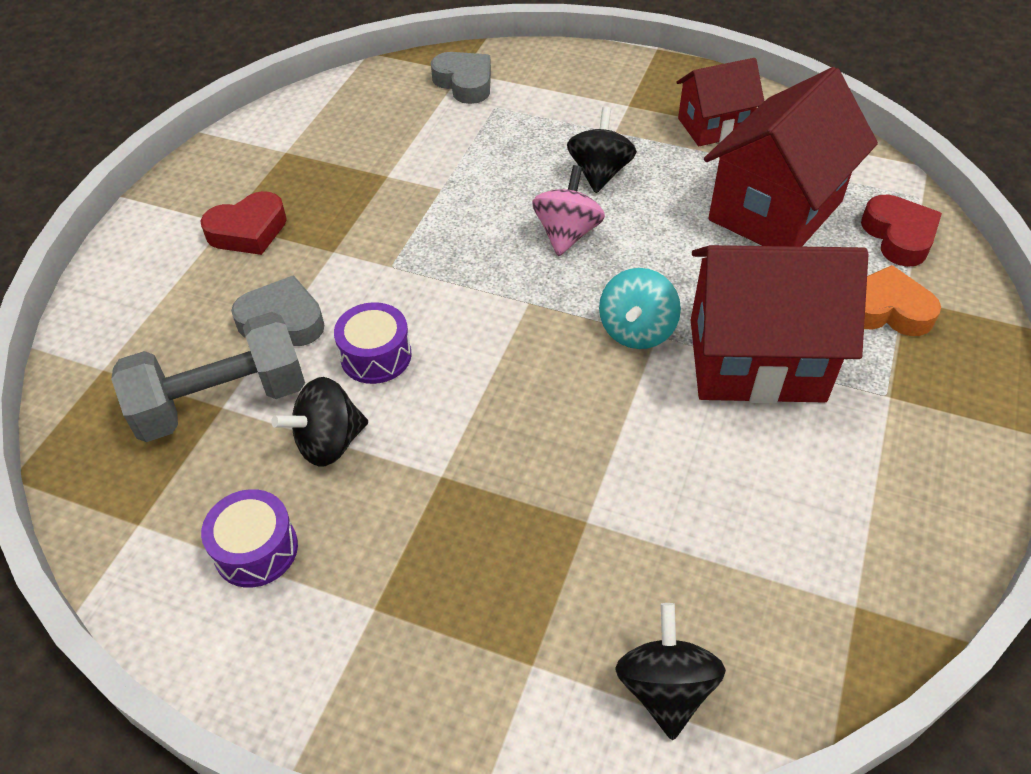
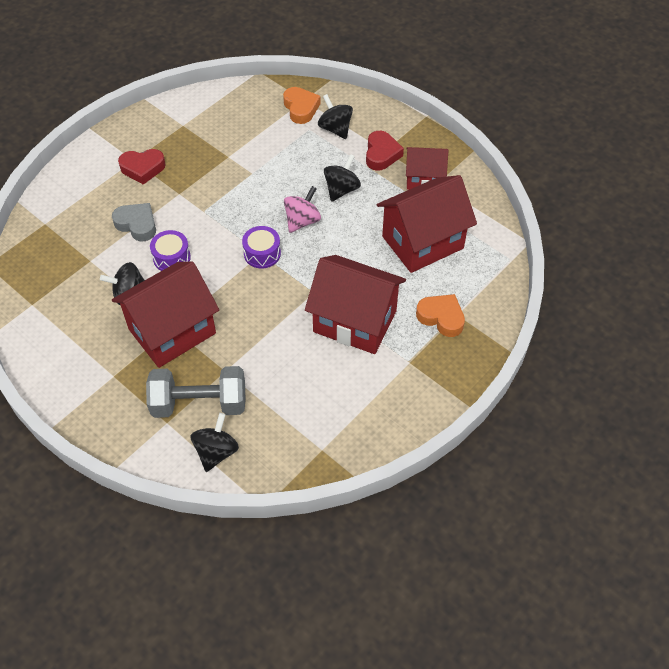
camera: 20 degrees right, 5 degrees up
(222, 402) = (91, 258): grey dumbbell -> grey dumbbell (199, 403)
(256, 549) = (76, 333): purple drum -> purple drum (262, 253)
(446, 482) = (172, 331): none -> red house
(464, 83) = (301, 108): grey heart -> orange heart
(535, 96) = (335, 129): none -> black spinning top
(636, 331) = (305, 286): turquoise spinning top -> none
(899, 236) = (480, 279): red heart -> red heart (381, 154)

